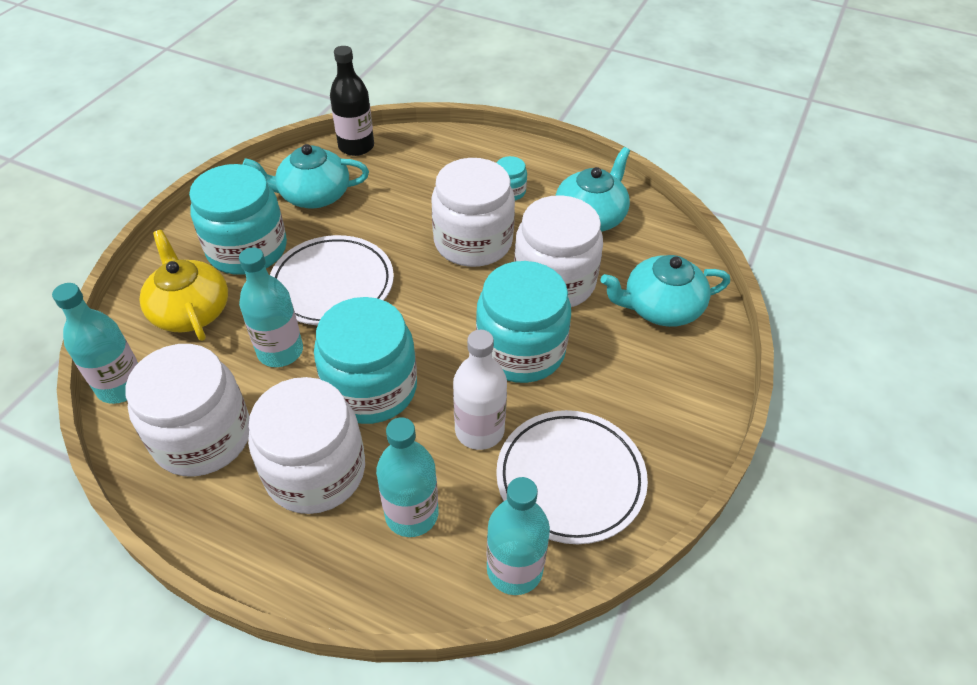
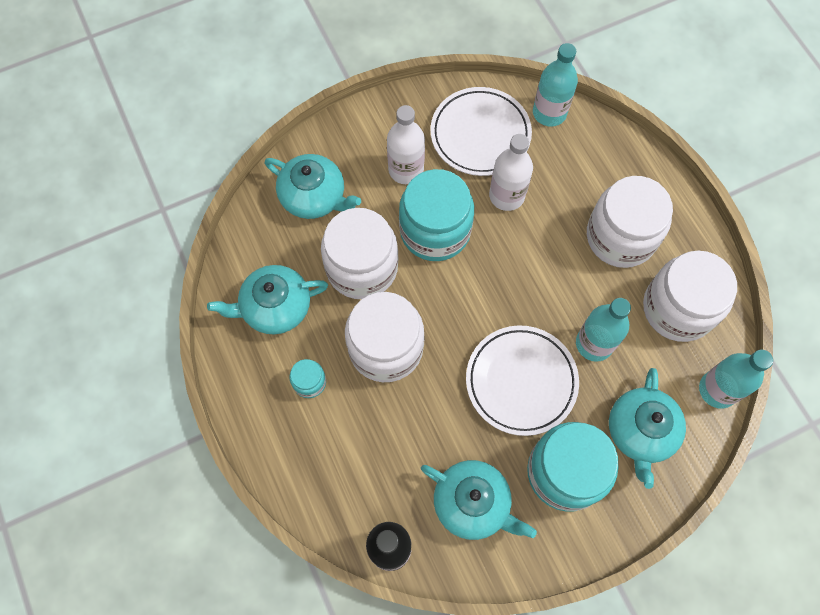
camera: 140 degrees left, 20 degrees up
(190, 310) = (640, 431): yellow teapot -> turquoise teapot
(371, 388) = (552, 270): turquoise jar -> none
(411, 514) = (582, 175): turquoise bottle -> none
(607, 386) = (406, 170): none -> white bottle

